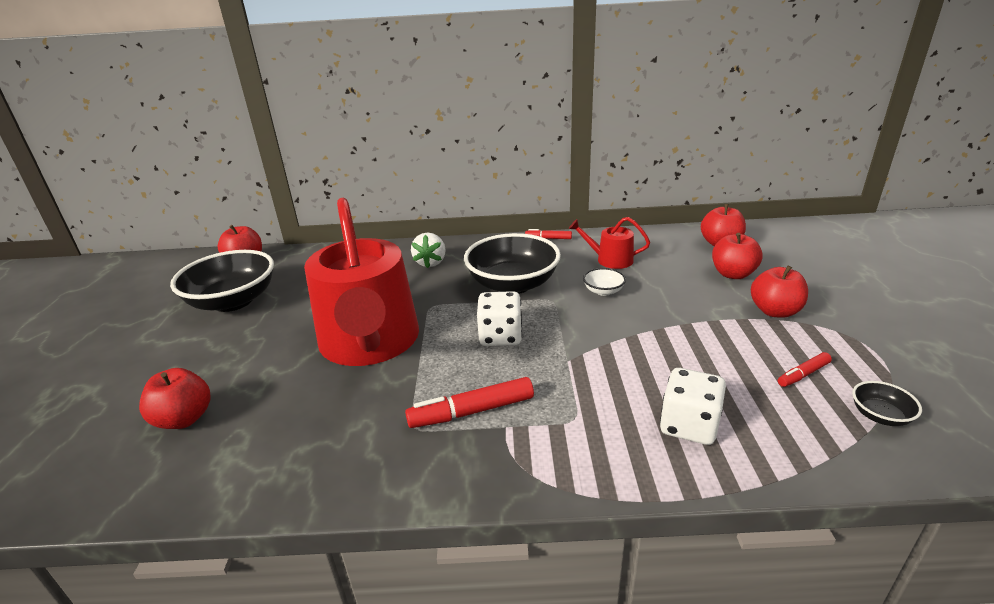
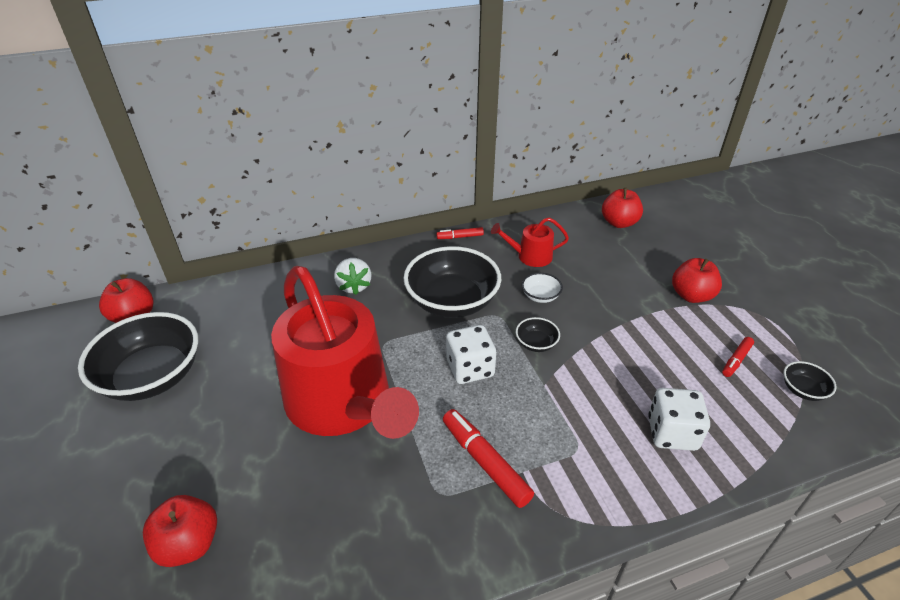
camera: 20 degrees left, 10 degrees up
(472, 411) = (485, 462): red marker -> red marker turned 90 degrees clockwise
(578, 327) = (536, 343): none -> black bowl
(733, 274) = (643, 258): red apple -> none

